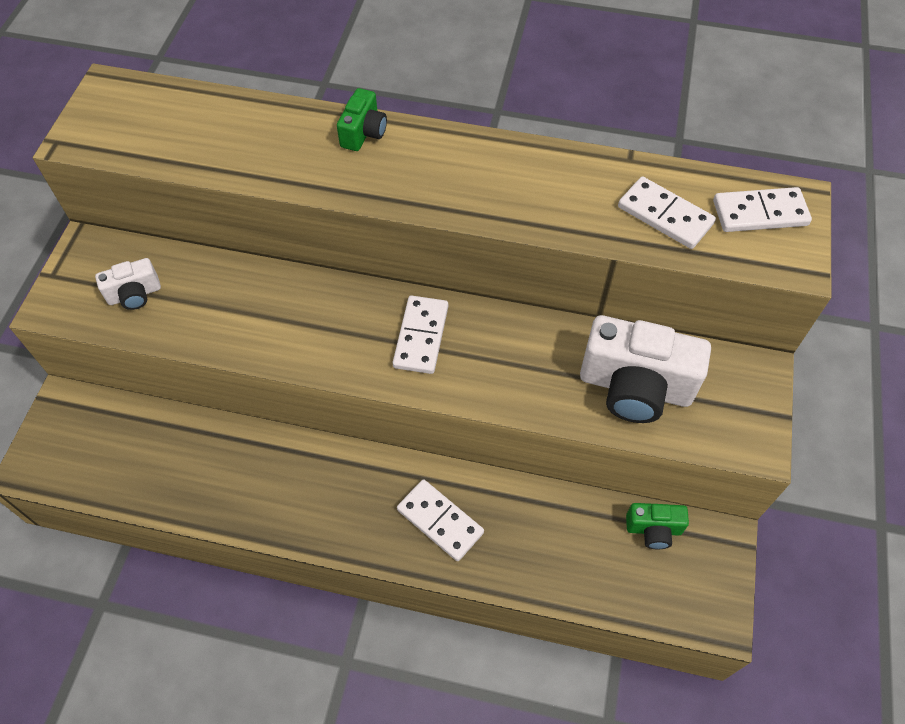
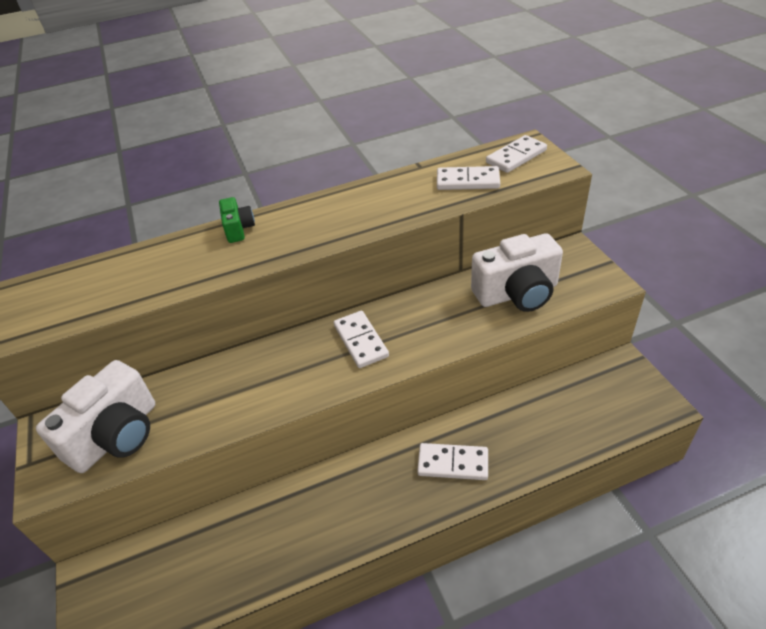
camera: 30 degrees left, 15 degrees down
(134, 294) = (116, 436): white camera -> white camera, size x1.98
(653, 529) = (583, 382): green camera -> none

